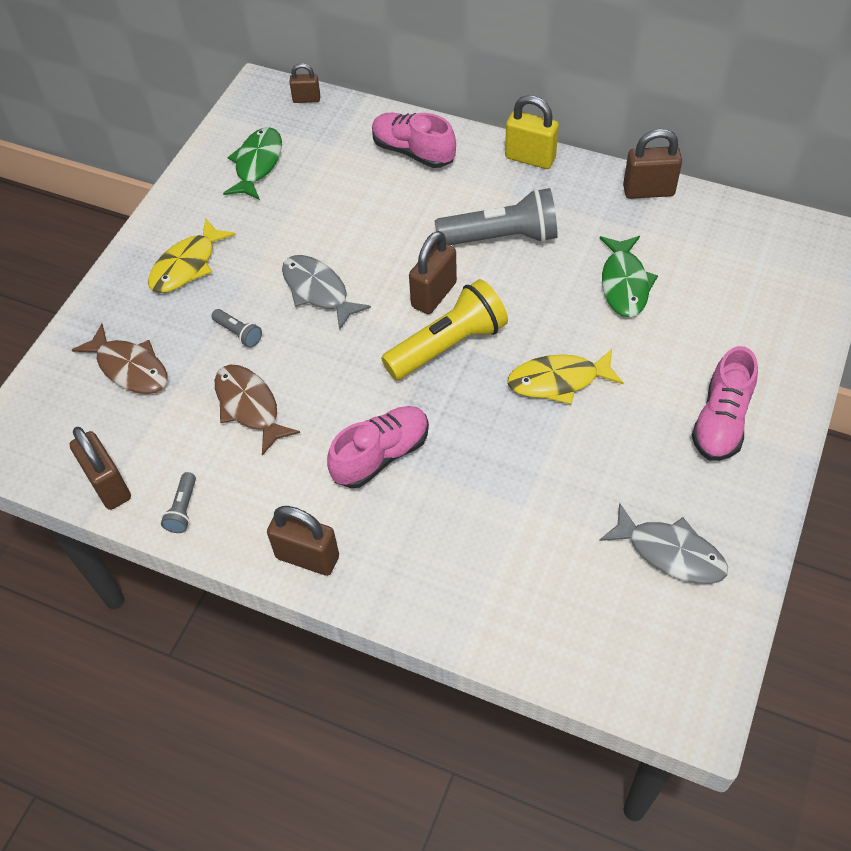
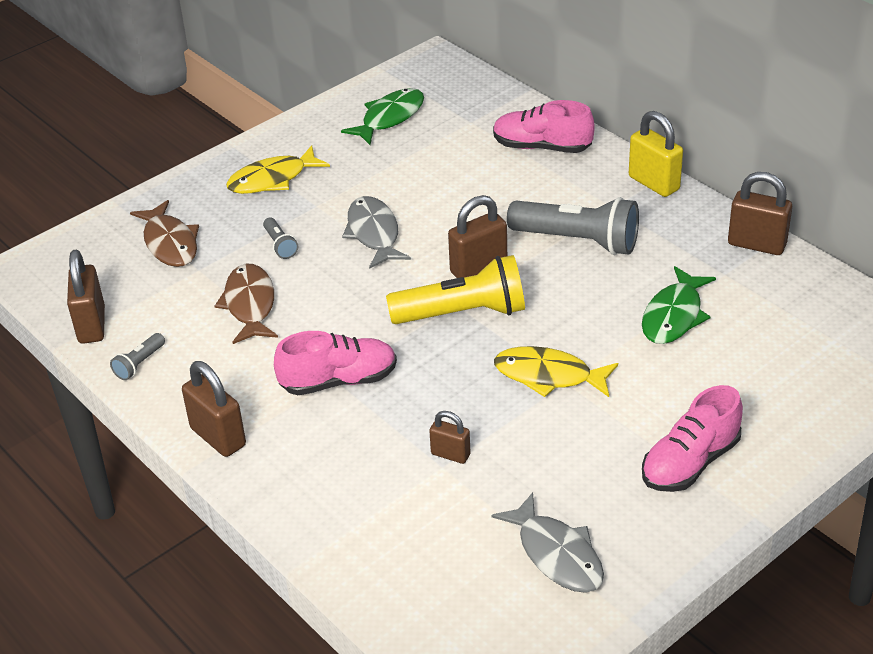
camera: 25 degrees right, 15 degrees down
(306, 99) = (471, 78): brown padlock -> brown padlock (450, 454)
(413, 152) = (542, 147): pink shoe -> pink shoe turned 45 degrees counterclockwise

